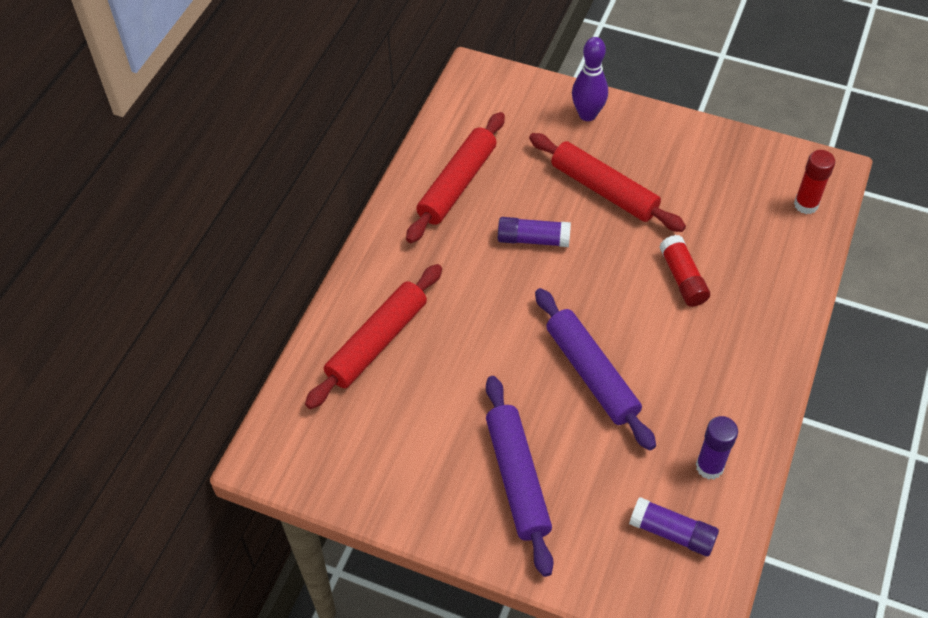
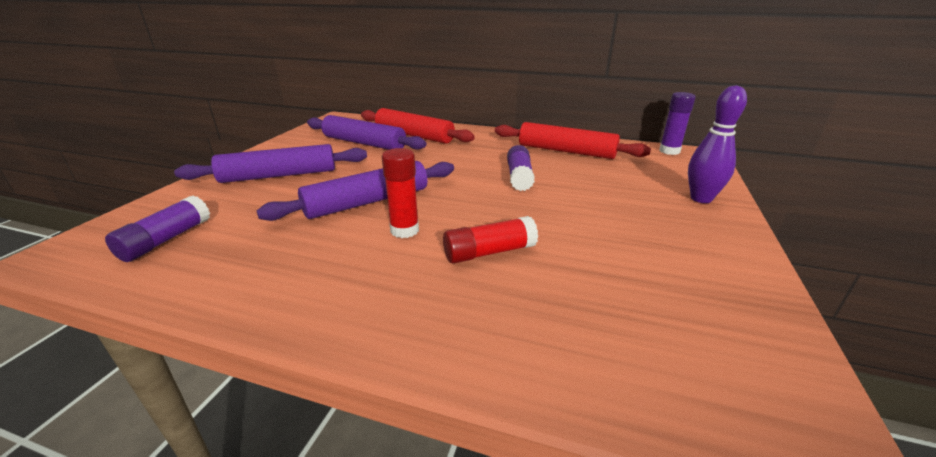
camera: 85 degrees right, 25 degrees down
(405, 401) = (364, 143): none -> purple rolling pin
(604, 190) = (599, 207): red rolling pin -> none
(709, 467) = (223, 264): purple glue stick -> purple glue stick (669, 151)
(806, 204) = (688, 387): red glue stick -> red glue stick (404, 230)

